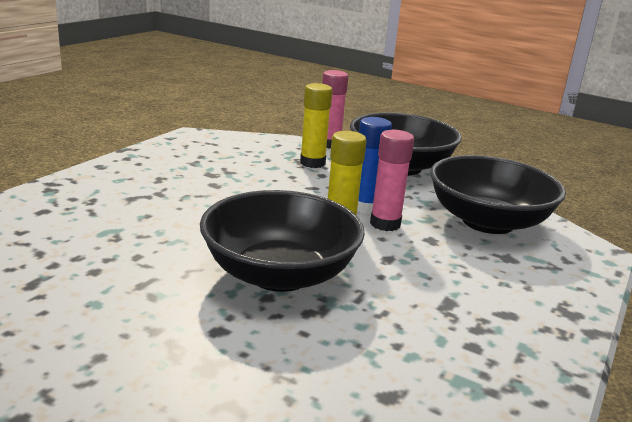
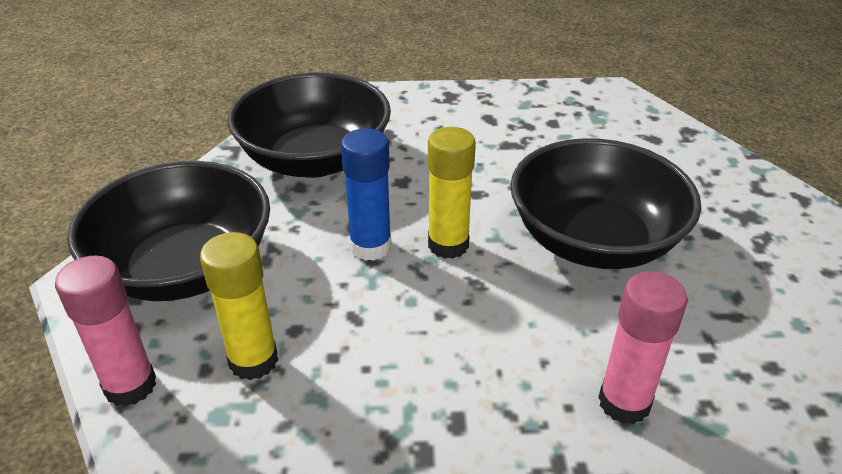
camera: 120 degrees left, 15 degrees up
(385, 224) = (400, 218): pink glue stick -> pink glue stick (624, 402)

